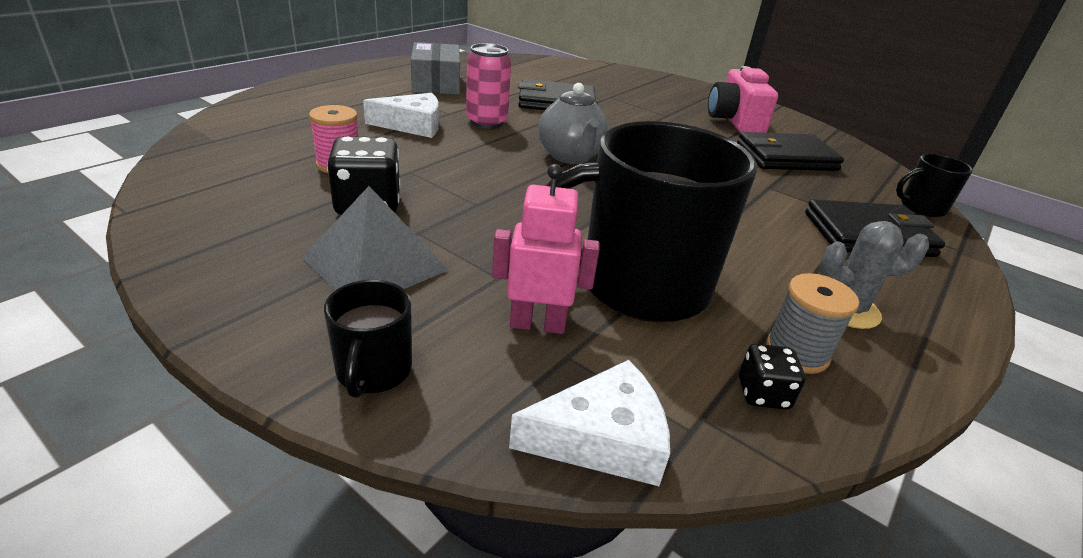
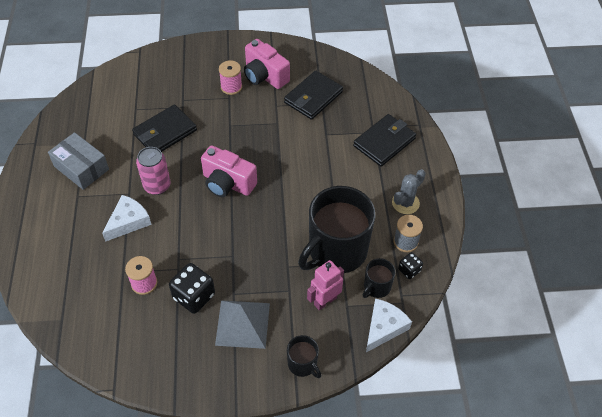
camera: 40 degrees left, 20 degrees up
(570, 156) = (228, 183): grey teapot -> pink camera
(680, 111) = (231, 87): none -> pink spool
(921, 207) = (390, 99): black mug -> black mug (376, 287)

